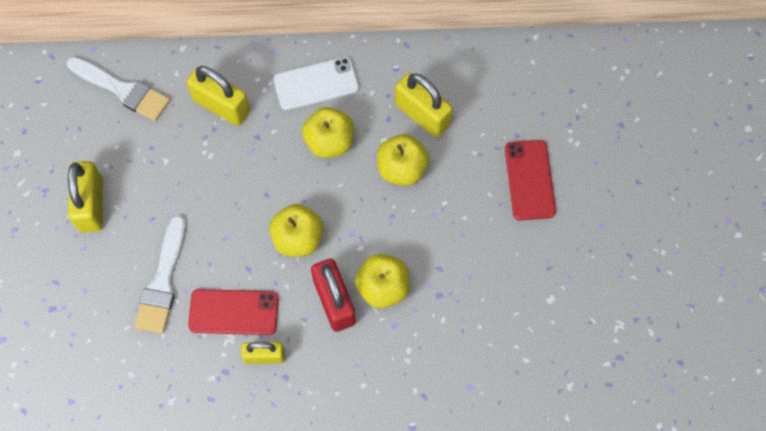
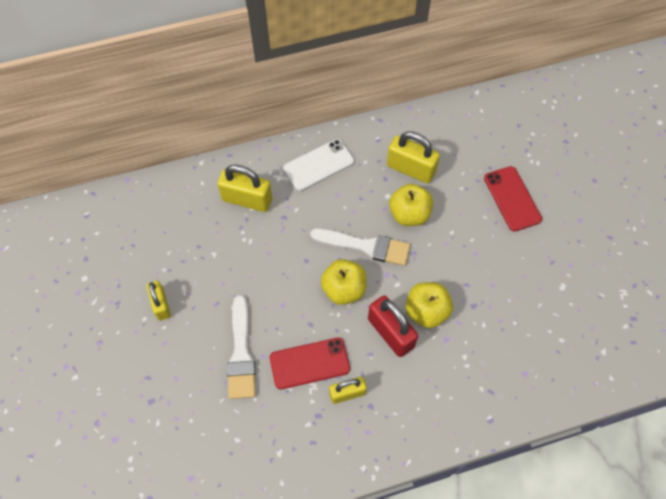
camera: 15 degrees left, 5 degrees down
(91, 205) = (161, 305): yellow padlock -> yellow padlock, size x0.63
(122, 90) = (161, 206): white brush -> white brush (366, 246)
(329, 142) = (344, 207): yellow apple -> none

